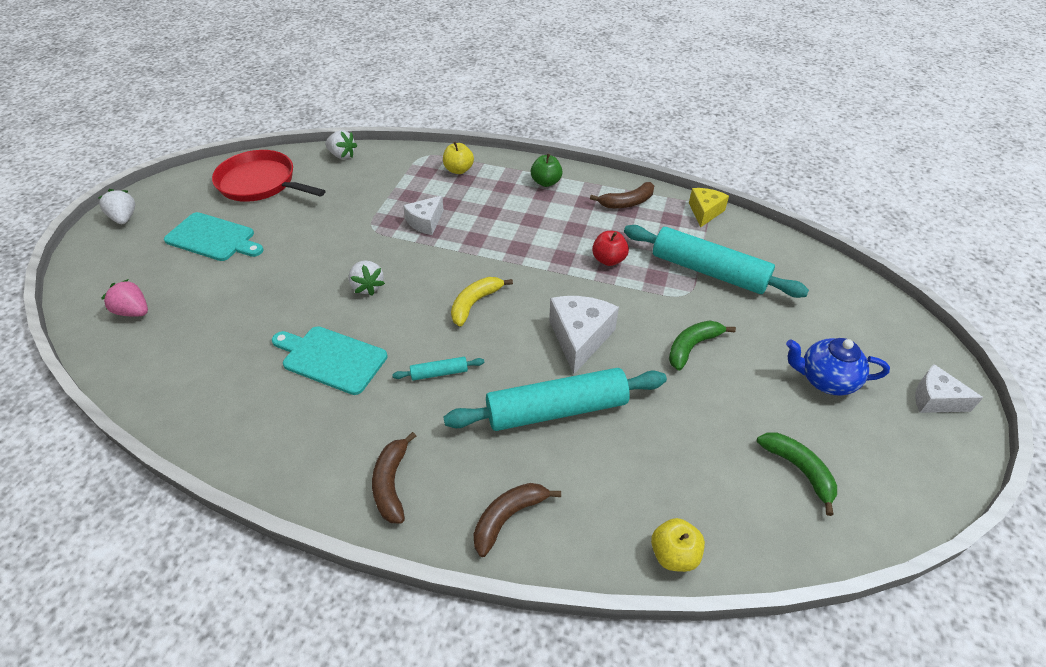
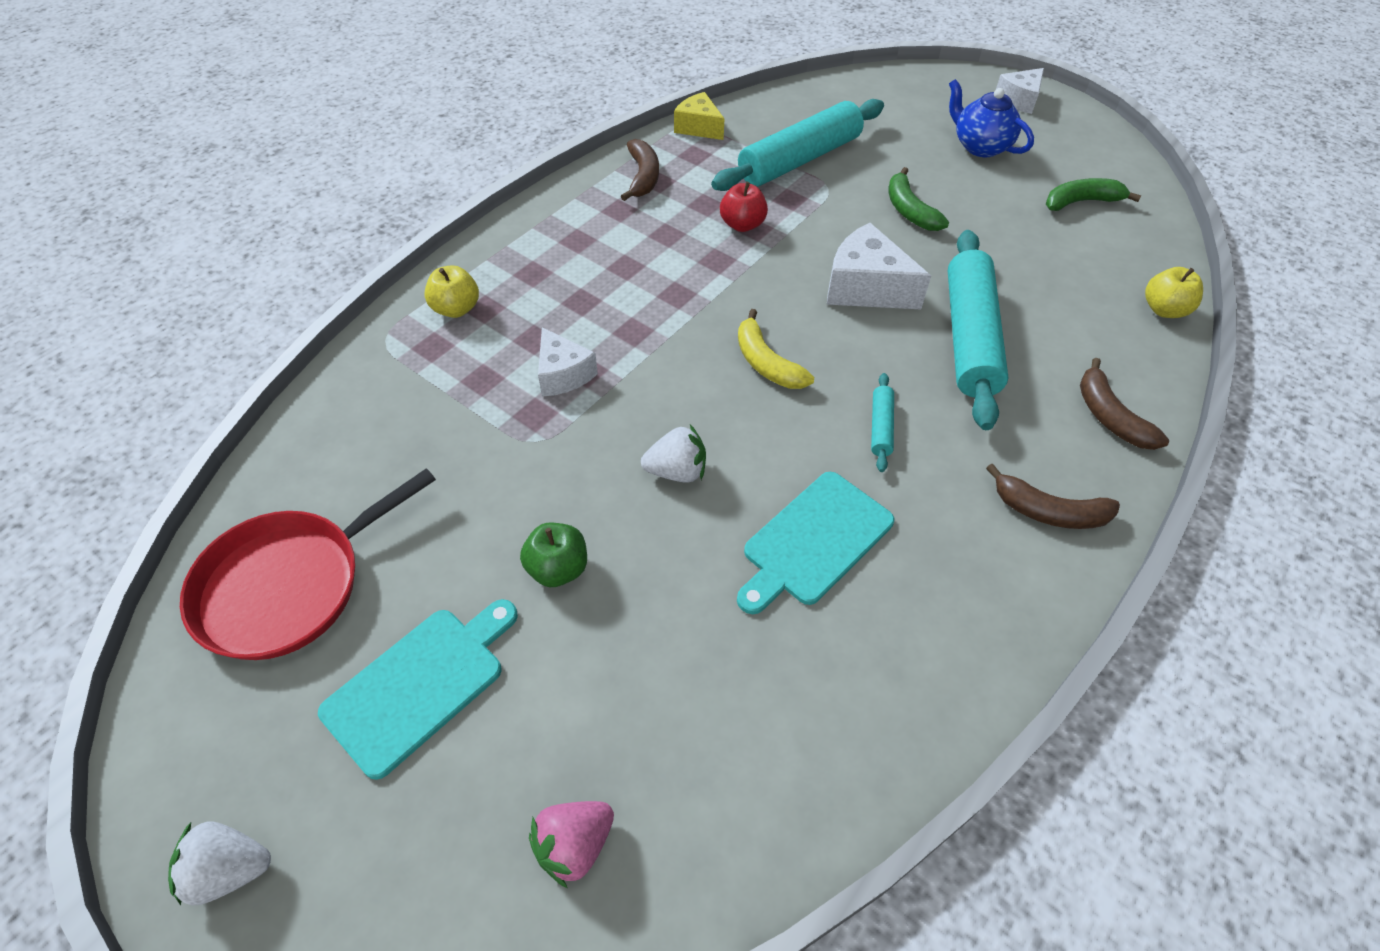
camera: 70 degrees left, 5 degrees up
(342, 155) = (296, 444): white strawberry -> none
(546, 182) = (552, 231): green apple -> green apple (558, 569)
(825, 380) = (980, 146): blue teapot -> blue teapot turned 105 degrees clockwise

